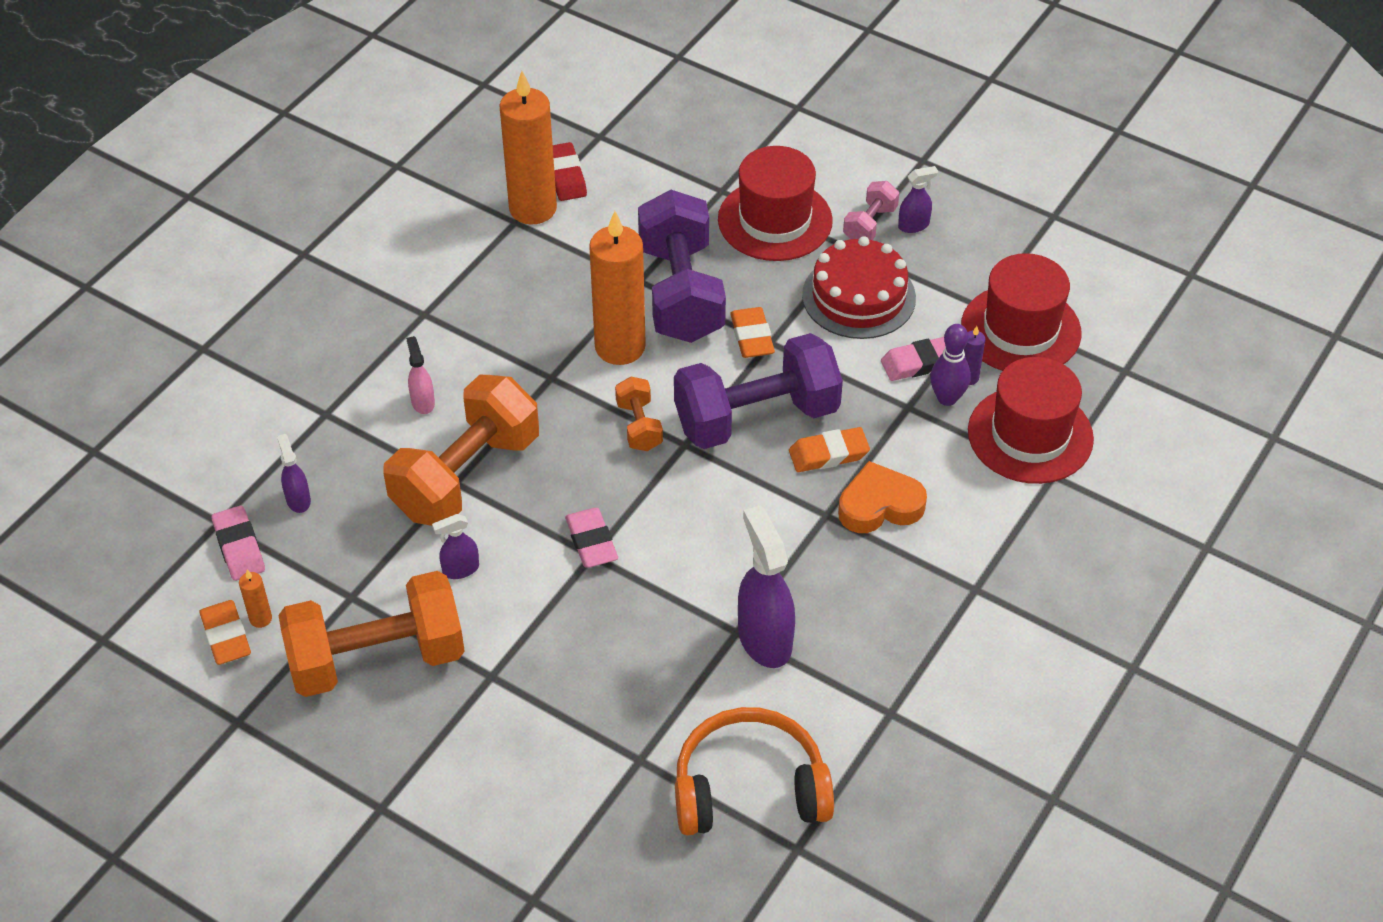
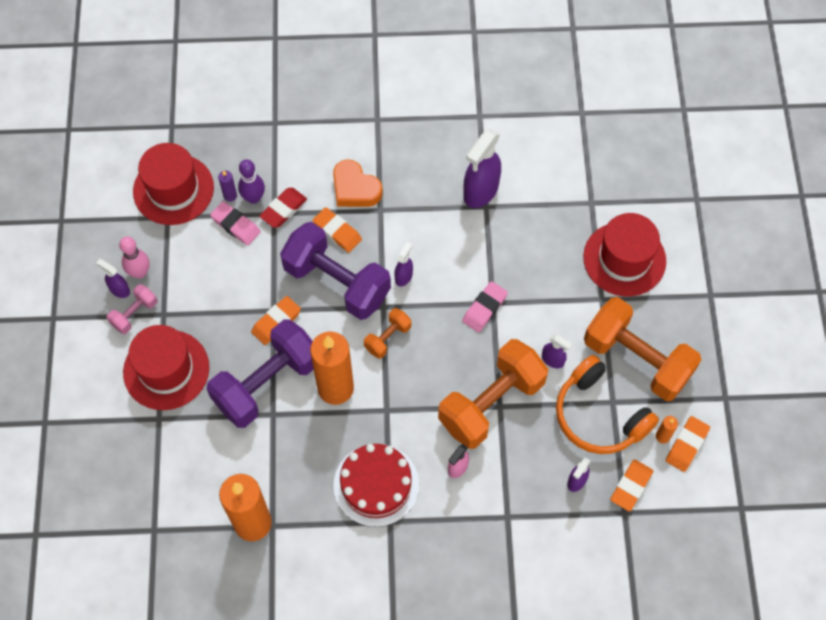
camera: 125 degrees left, 15 degrees up
(239, 547) = (631, 486): pink eraser -> orange eraser
(466, 476) = (491, 403): orange dumbbell -> orange dumbbell turned 45 degrees counterclockwise
(565, 176) = (208, 524): red eraser -> red eraser (283, 209)
(708, 486) = (403, 276): none -> purple spray bottle
(749, 788) = (568, 148): orange headphones -> orange headphones (599, 415)
(858, 296) = (203, 285): red cake -> red cake (376, 485)
(870, 224) = (134, 314): pink dumbbell -> pink dumbbell turned 45 degrees counterclockwise
(923, 251) = (140, 272): none -> pink bowling pin
(1030, 435) = (253, 146): red hat -> red hat (624, 259)

